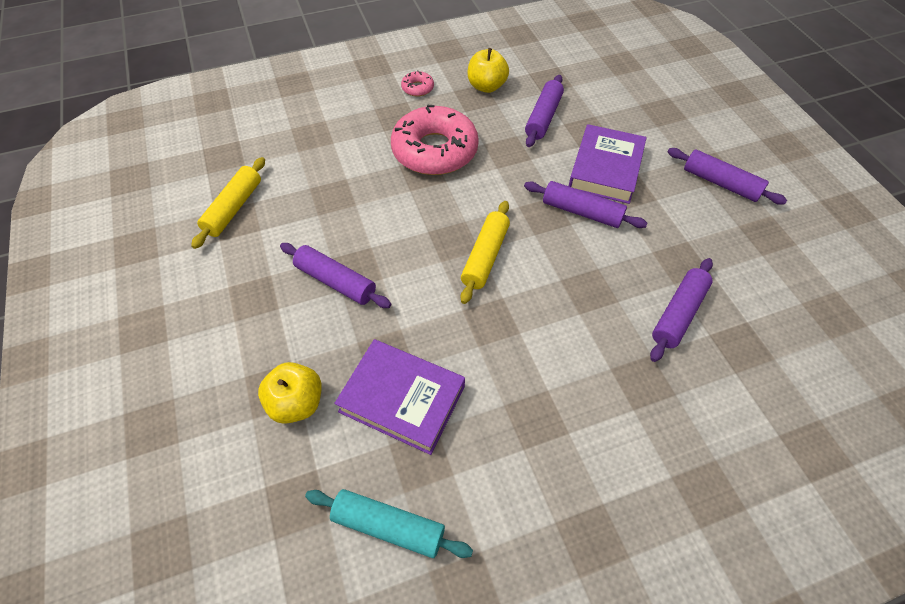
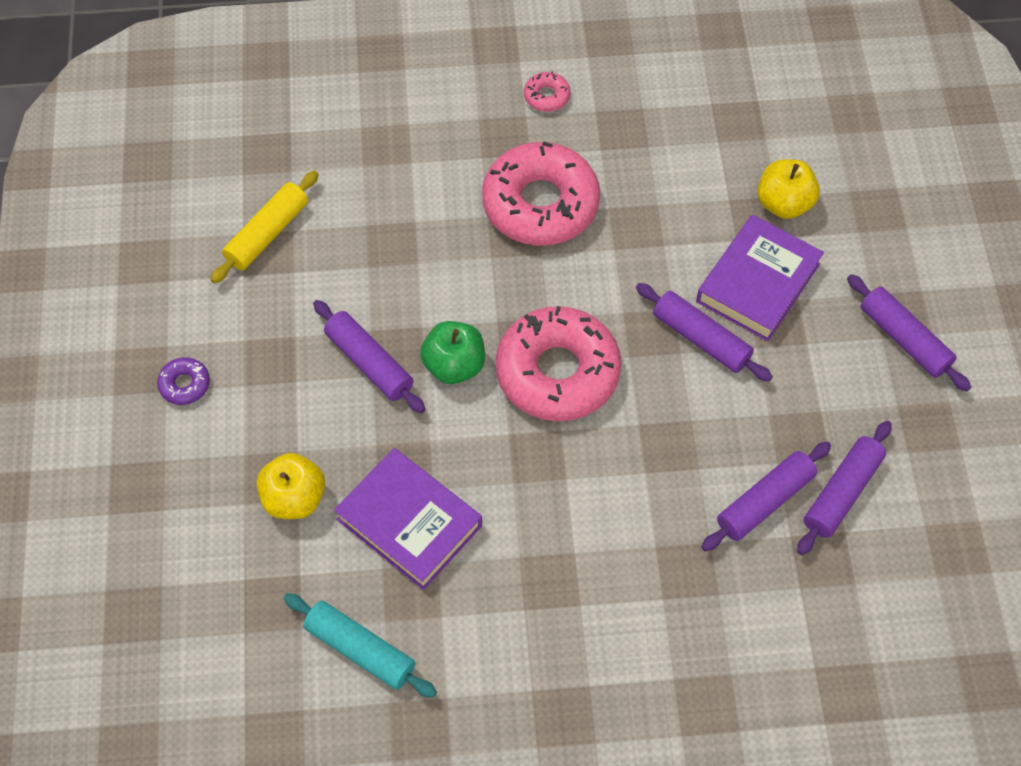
camera: 15 degrees right, 5 degrees up
(183, 332) = (185, 385): none -> purple donut
(404, 269) = (454, 365): none -> green apple
(485, 257) = (557, 372): yellow rolling pin -> pink donut
(486, 86) = (643, 114): yellow apple -> yellow apple (784, 204)
(543, 117) = (704, 183): purple rolling pin -> purple rolling pin (841, 493)

